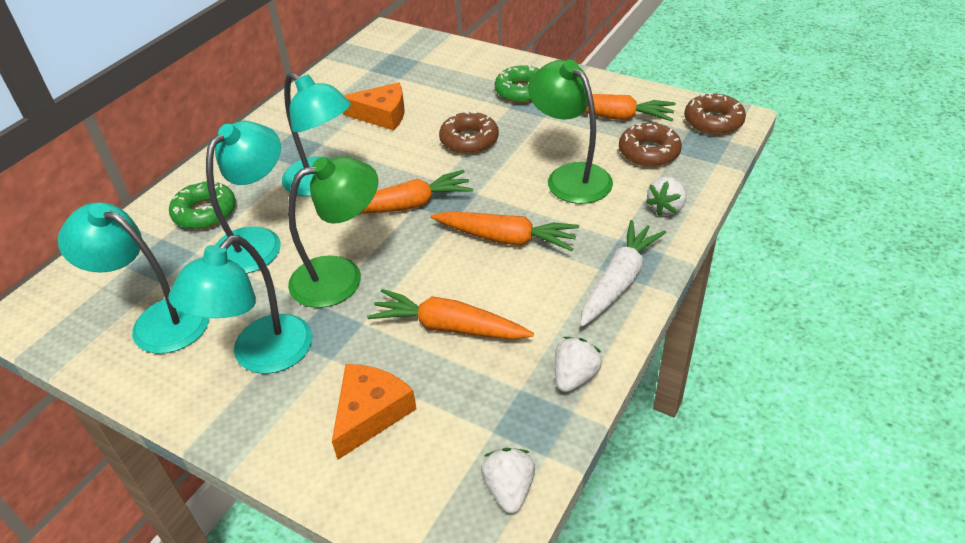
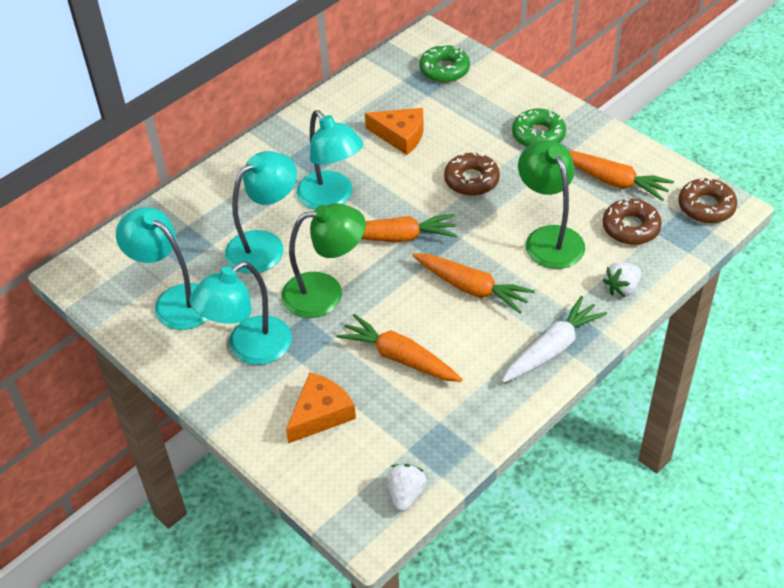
camera: 15 degrees right, 5 degrees up
(205, 212) = (227, 207): green donut -> green donut (444, 70)
(574, 377) = (485, 422): white strawberry -> none

